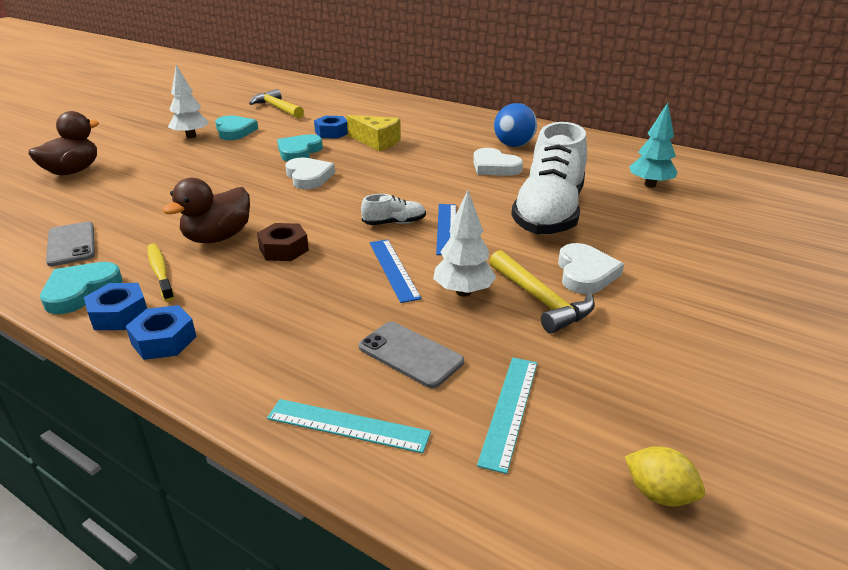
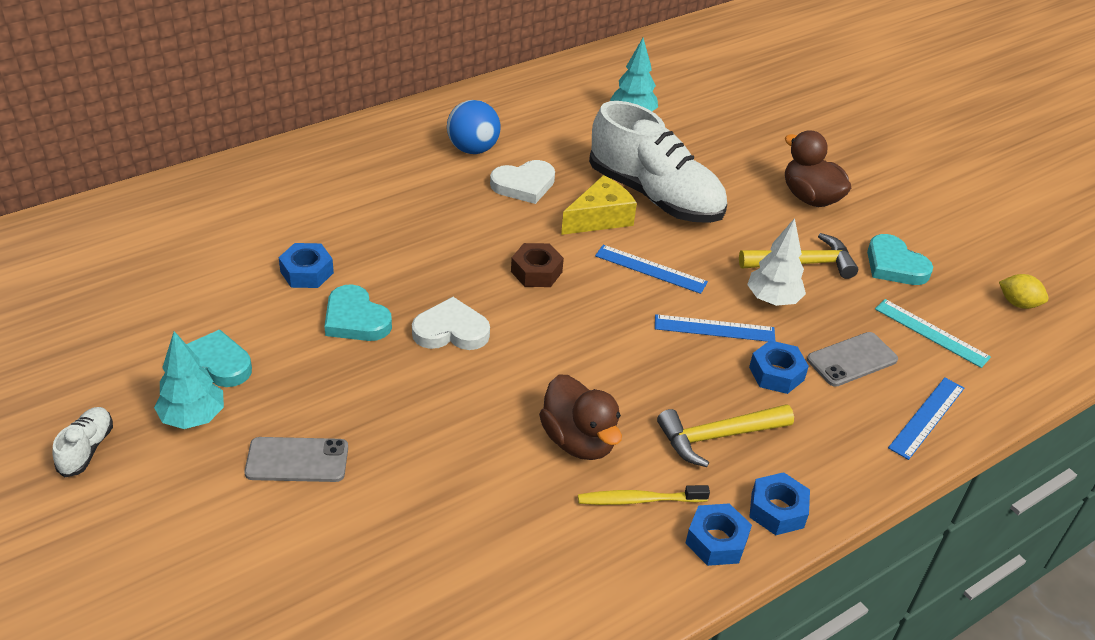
camera: 70 degrees left, 10 degrees up
(71, 244) = (523, 579): grey phone -> grey phone (297, 460)
(72, 171) = (246, 575): brown duck -> brown duck (810, 198)
(81, 291) = (651, 572): turquoise heart -> turquoise heart (894, 265)
(191, 136) = (193, 418): white tree -> turquoise tree
(277, 108) = (142, 299): yellow hammer -> yellow hammer (718, 436)
(284, 249) = (635, 393): brown nut -> brown nut (536, 272)
(347, 426) = (927, 417): turquoise ruler -> blue ruler
(354, 311) = (776, 373): none -> blue nut
(376, 142) = (376, 244): yellow cheese -> yellow cheese (600, 218)
(394, 223) = (619, 299): white shoe -> white shoe (86, 449)
(585, 273) = (772, 223): white heart -> none
(658, 493) = (1018, 303): yellow lemon -> yellow lemon turned 60 degrees clockwise

